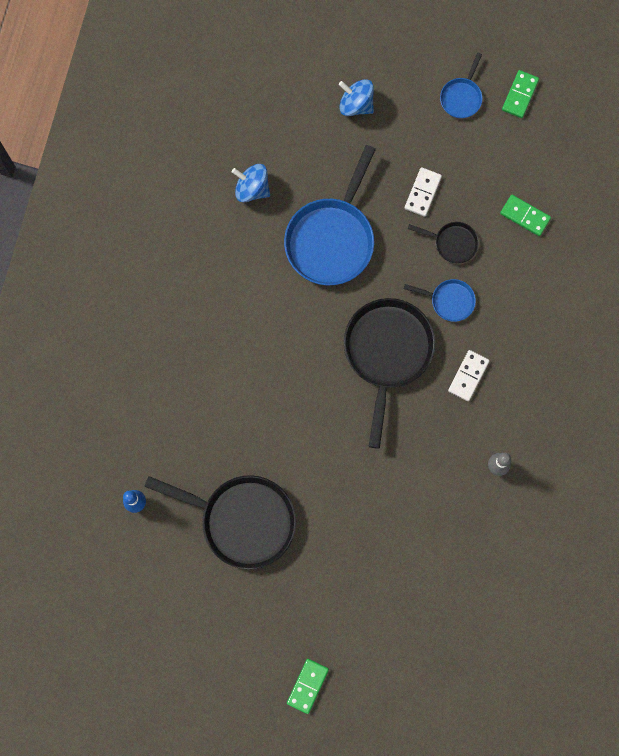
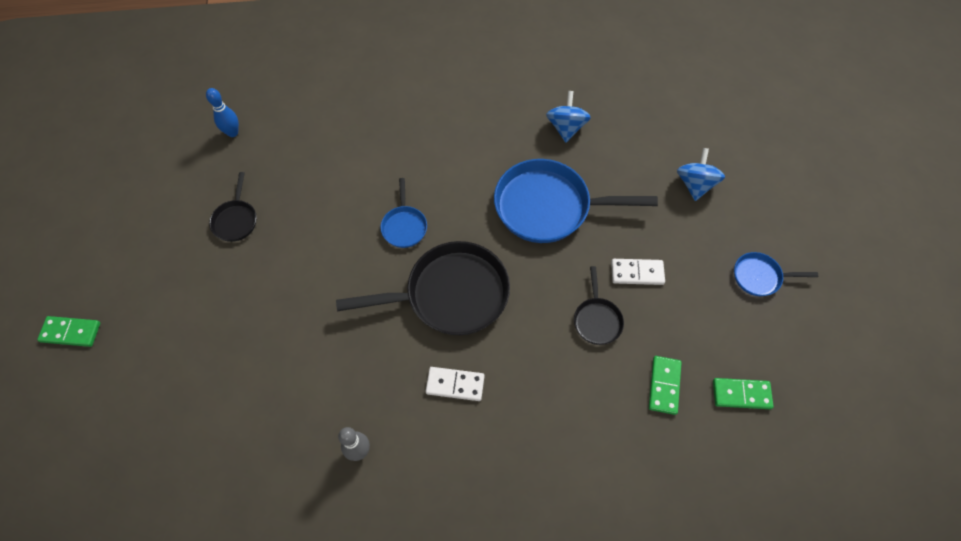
camera: 70 degrees right, 15 degrees down
(242, 520) = (236, 220): black pan -> black pan, size x0.48
(449, 301) = (532, 337): blue pan -> blue pan (404, 226)
(520, 95) = (797, 334): green domino -> green domino (741, 394)

